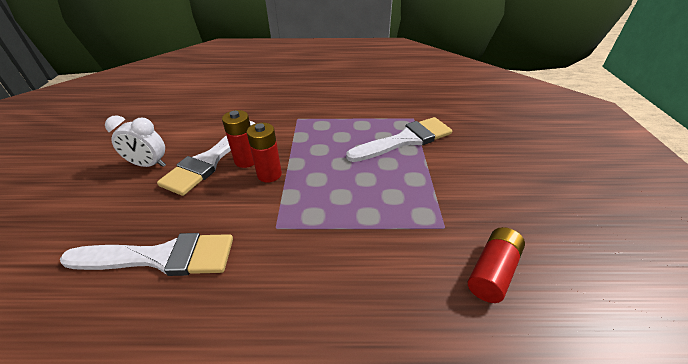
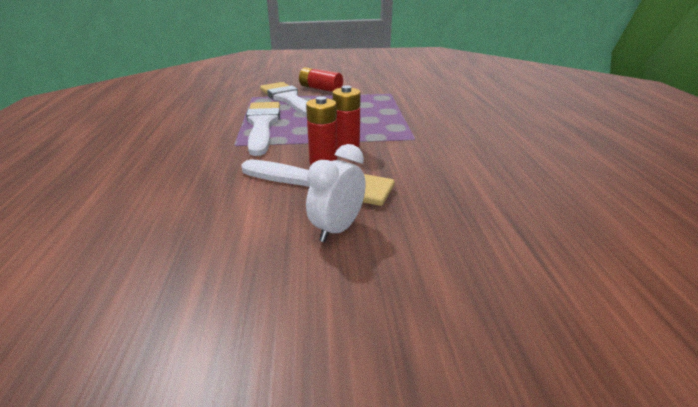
camera: 95 degrees left, 10 degrees down
(149, 165) = (337, 229): white clock -> white clock turned 150 degrees counterclockwise
(160, 257) = (474, 180): white brush -> white brush (262, 125)
(492, 271) = (419, 86): red battery -> red battery (320, 89)

